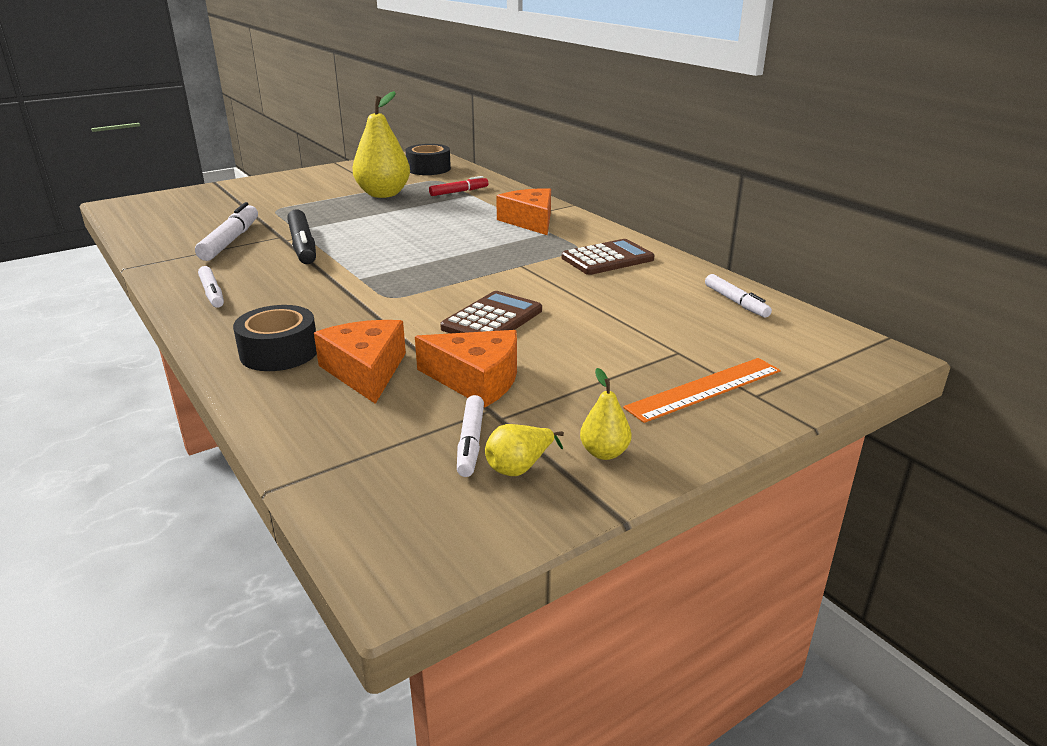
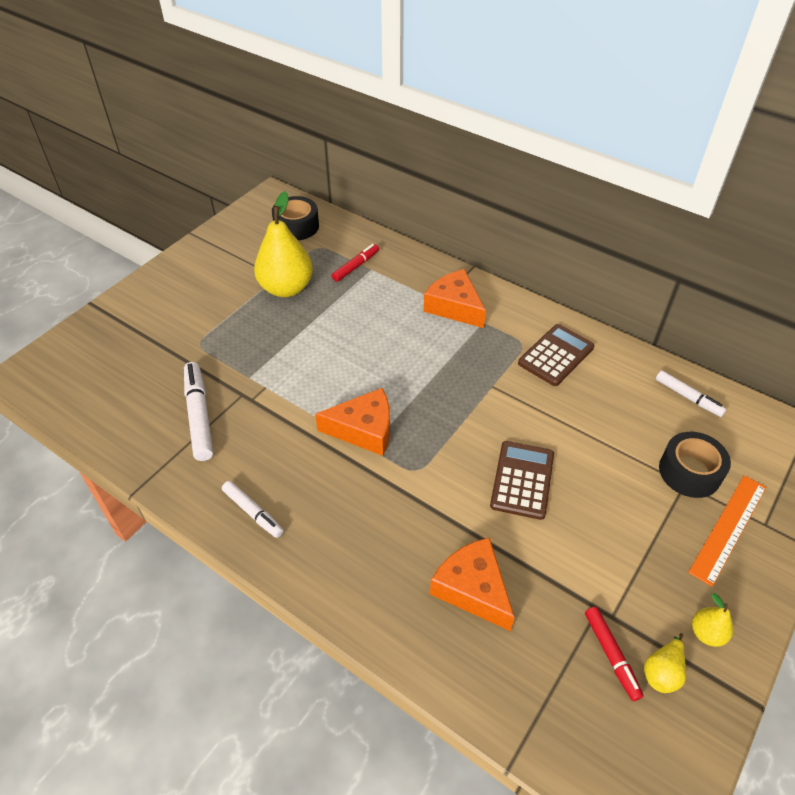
camera: 20 degrees left, 20 degrees up
(279, 352) = (383, 585): black tape -> black tape (689, 472)
(303, 246) = (277, 406): black marker -> none
(470, 442) = (611, 655): white marker -> red marker
(477, 380) = (564, 572): orange cheese -> orange cheese (364, 430)

